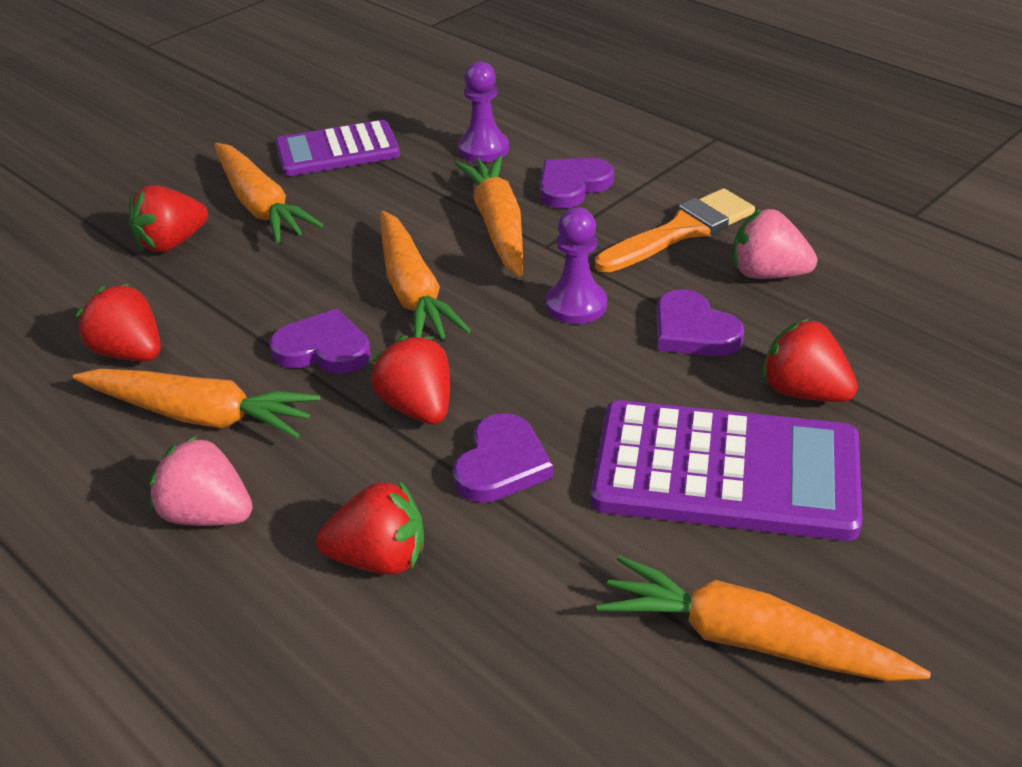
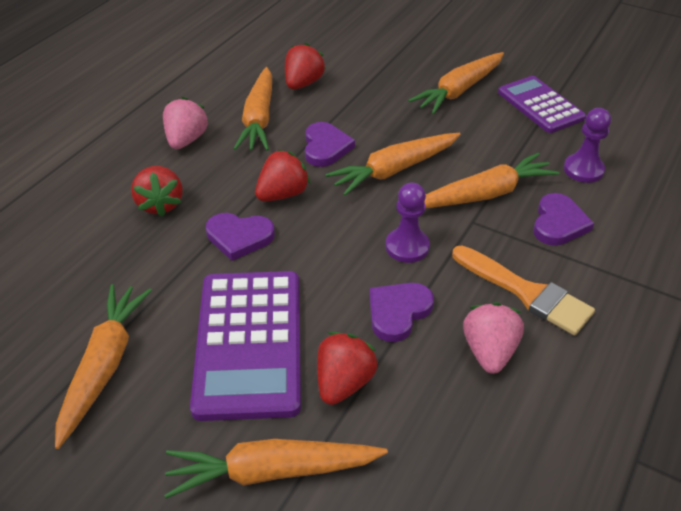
camera: 75 degrees right, 5 degrees up
(172, 243) = (405, 70): red strawberry -> none
(572, 186) = (558, 223): purple heart -> purple heart turned 75 degrees clockwise
(939, 470) = (271, 471): none -> orange carrot

